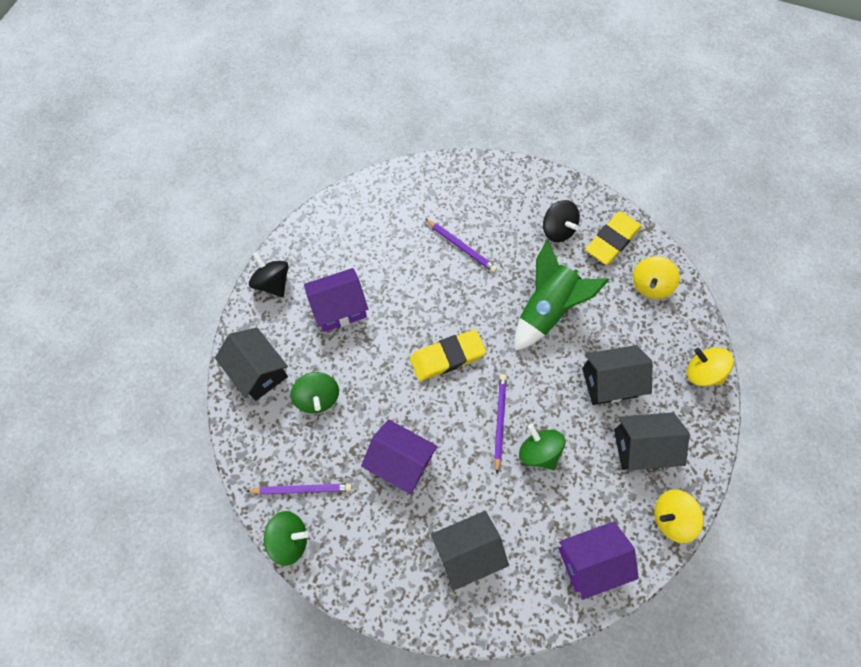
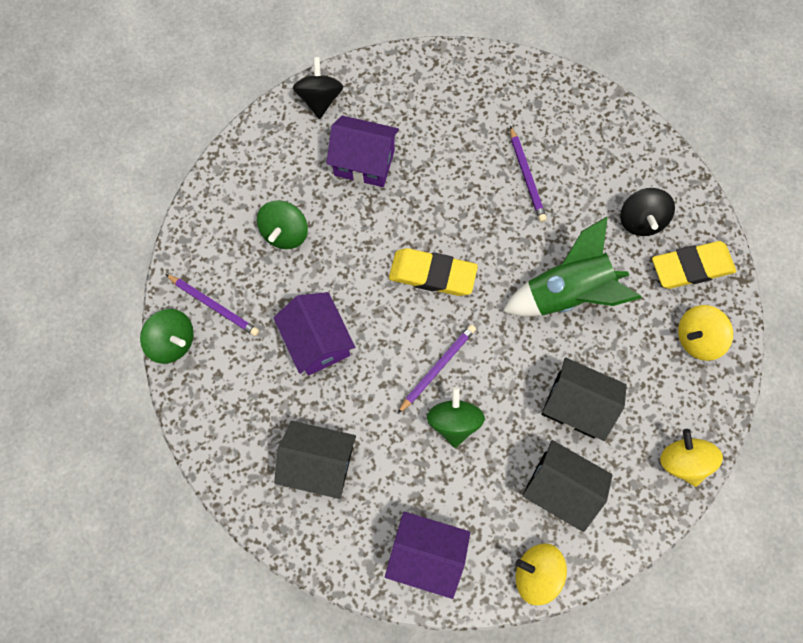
camera: 35 degrees right, 5 degrees up
(259, 371) = (250, 175): black house -> none

